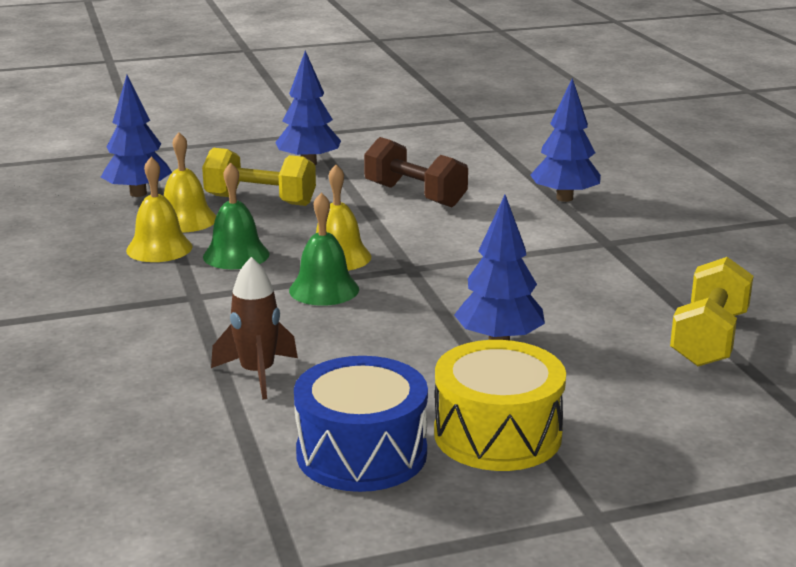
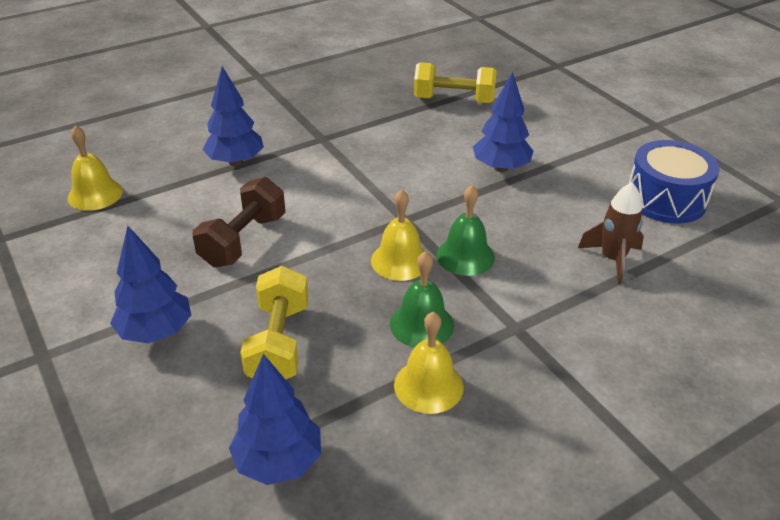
camera: 105 degrees left, 15 degrees up
(186, 220) = (348, 388): yellow bell -> yellow bell (95, 194)
(497, 434) = (609, 157): yellow drum -> none

